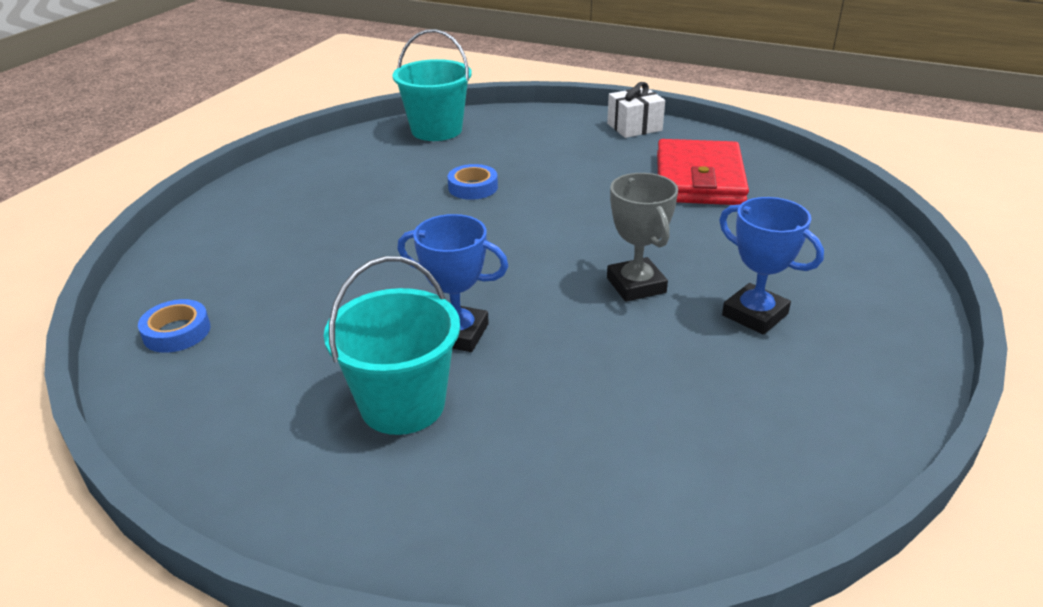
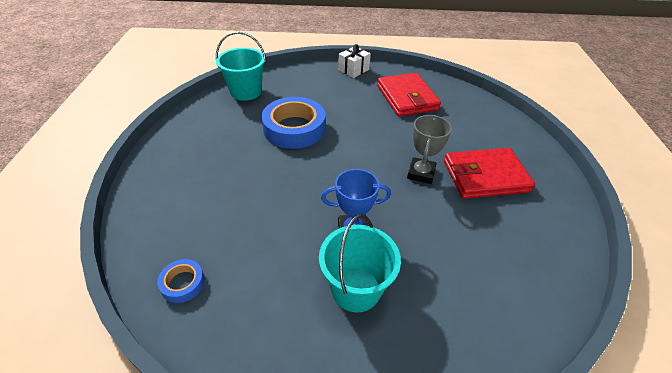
camera: 25 degrees left, 10 degrees up
(473, 187) = (294, 128): blue tape -> blue tape, size x2.13
(636, 285) = (421, 173): grey trophy -> grey trophy turned 60 degrees clockwise
(754, 315) = (485, 176): blue trophy -> red wallet

